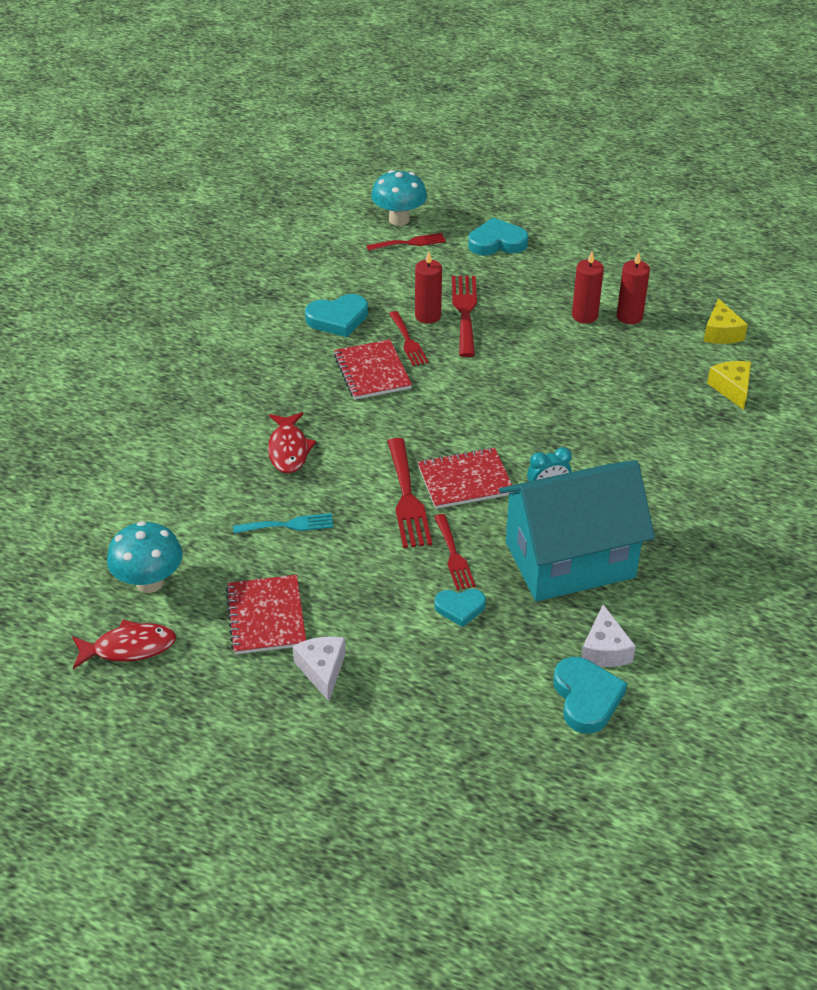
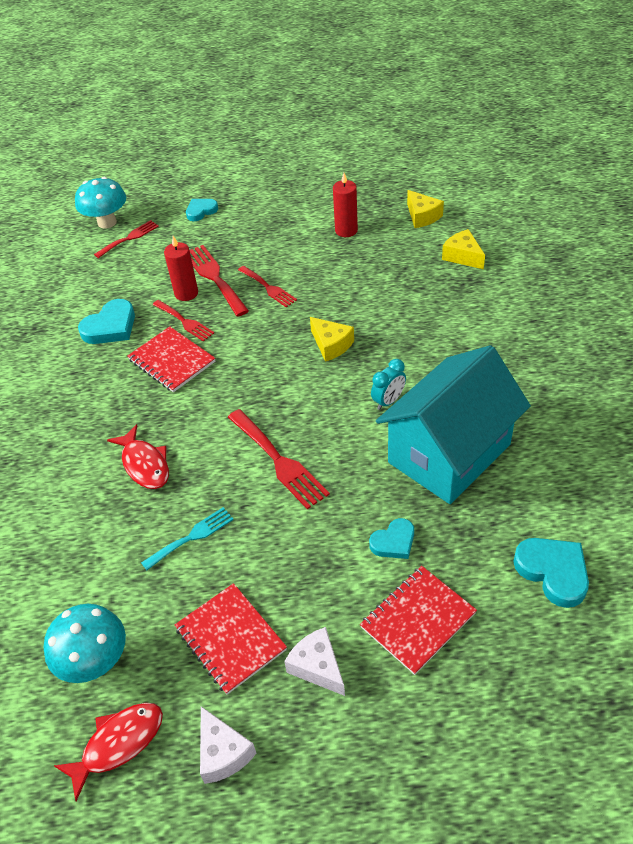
camera: 25 degrees left, 5 degrees up
(454, 555) = (354, 495): red fork -> red fork (268, 288)
(465, 480) = (316, 423): red notebook -> red notebook (418, 620)
(497, 242) = (201, 211): turquoise heart -> turquoise heart, size x0.64
(531, 418) = (331, 345): none -> yellow cheese
(584, 316) = (312, 243): red candle -> none
(604, 650) = (534, 520): white cheese -> white cheese (223, 753)

